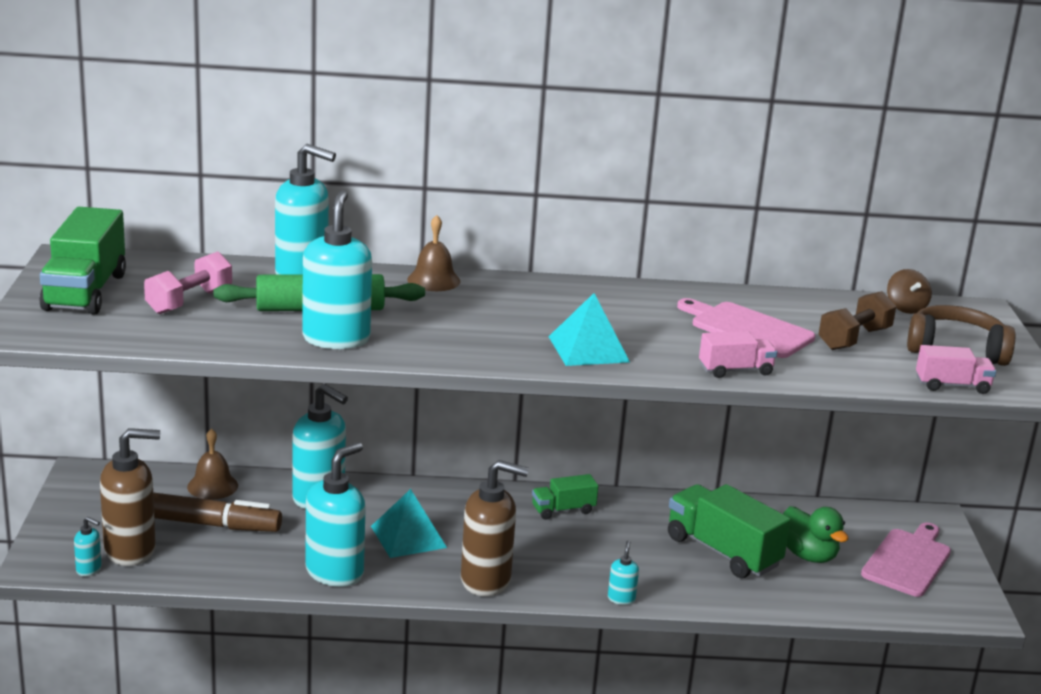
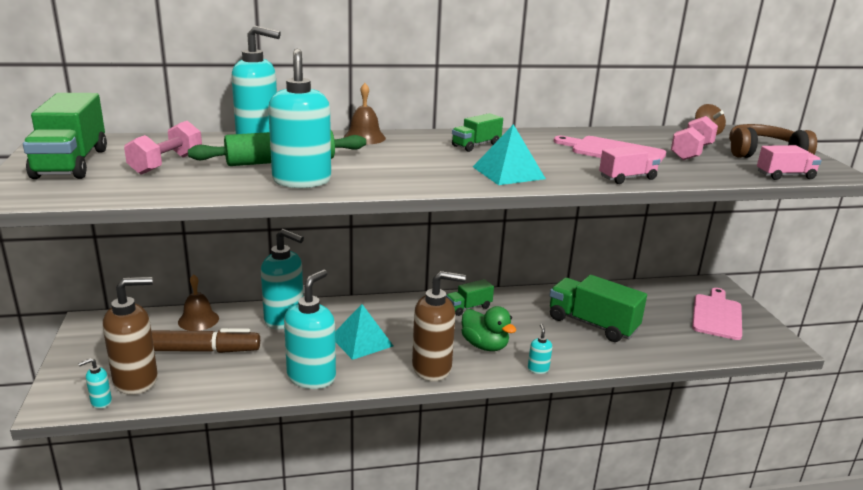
camera: 10 degrees left, 0 degrees up
(89, 569) = (101, 402): turquoise soap dispenser -> turquoise soap dispenser turned 135 degrees clockwise
(571, 304) = (476, 145): none -> green truck
(808, 555) = (650, 319): green duck -> green duck (484, 345)
(854, 339) = (691, 152): brown dumbbell -> pink dumbbell

